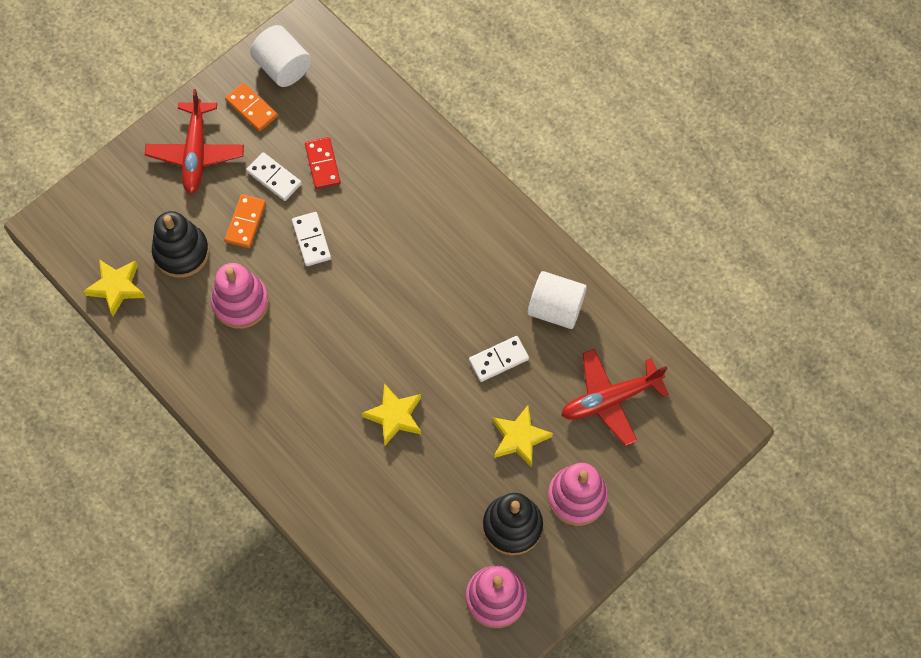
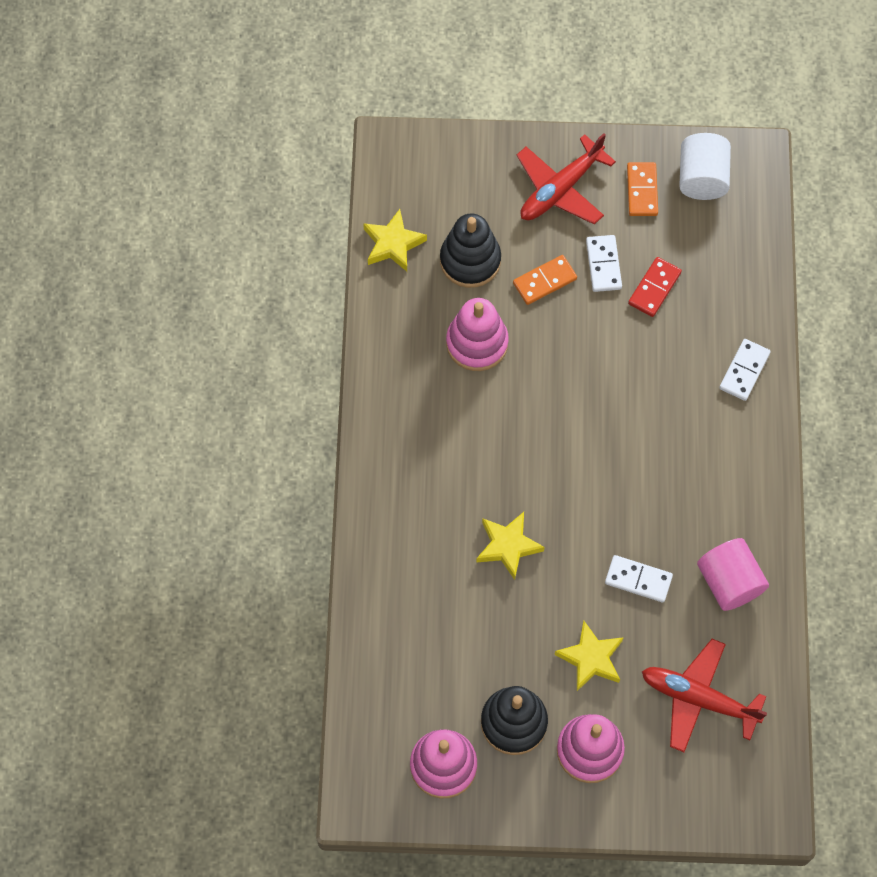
camera: 45 degrees right, 0 degrees up
(311, 240) = (583, 343): white domino -> white domino (744, 371)
(555, 308) = (729, 582): white cylinder -> pink cylinder

